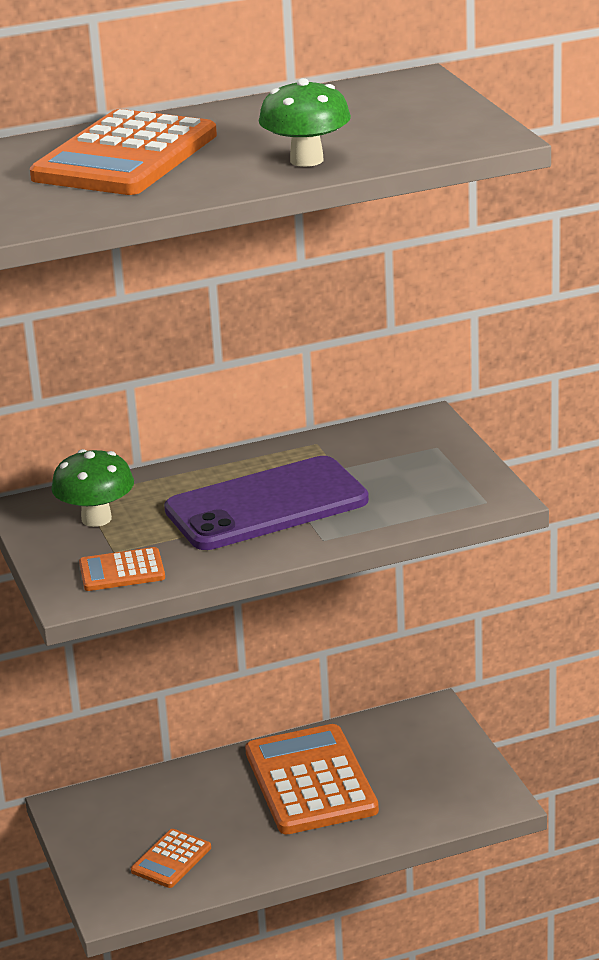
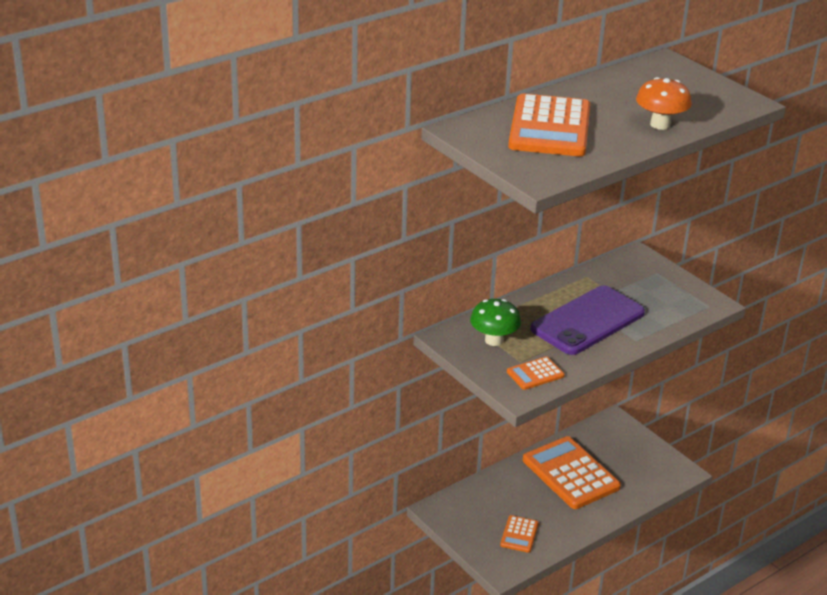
camera: 20 degrees left, 5 degrees up
(306, 160) = (660, 124): green mushroom -> orange mushroom

